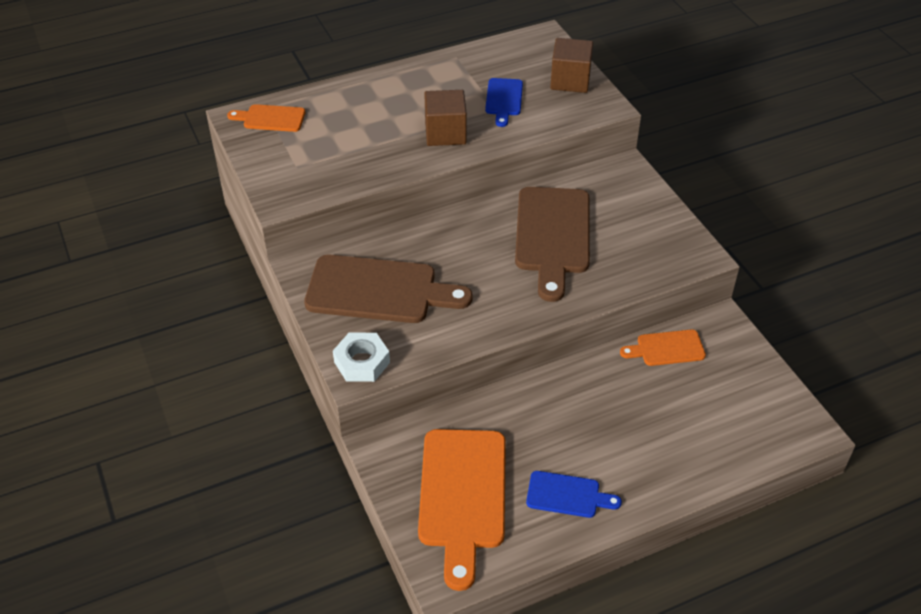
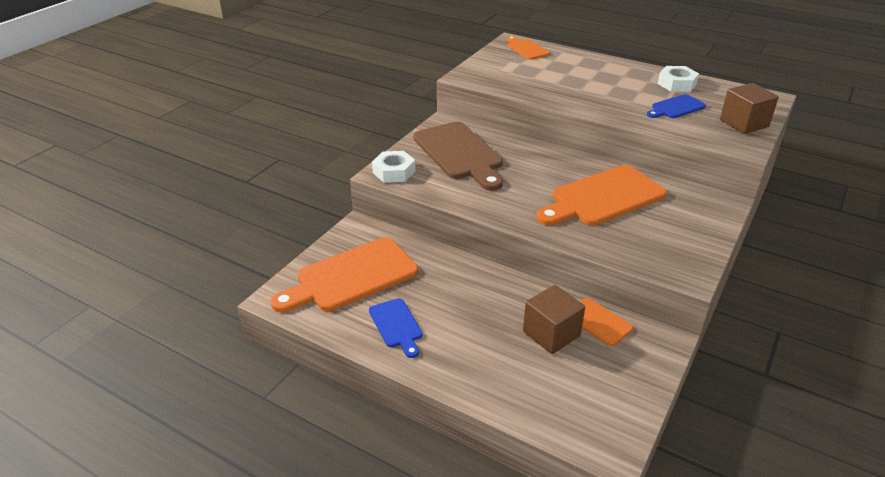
camera: 55 degrees right, 10 degrees down
(445, 133) = (607, 101): brown cube -> brown cube (551, 334)
(462, 70) = (676, 84): none -> white nut
(552, 236) = (603, 197): brown cutting board -> orange cutting board

